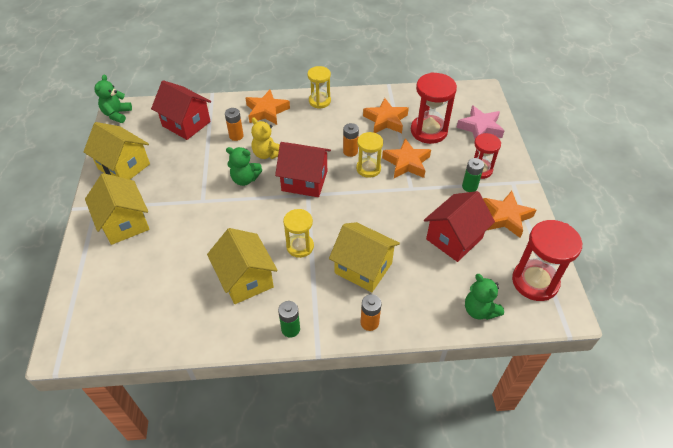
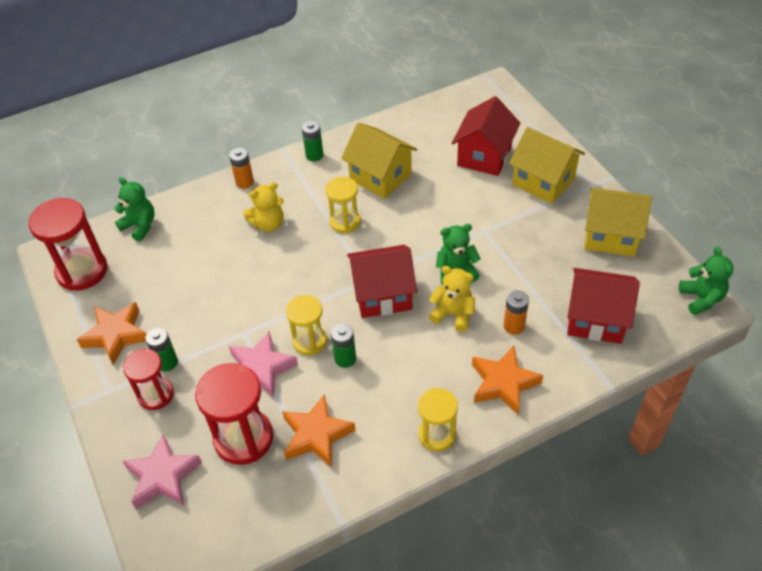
camera: 160 degrees right, 0 degrees up
(350, 151) = (345, 359): orange battery -> green battery
(363, 268) = (268, 224): yellow house -> yellow teddy bear
(406, 163) = (261, 369): orange star -> pink star
(454, 238) = (177, 287): red house -> red house (484, 156)

